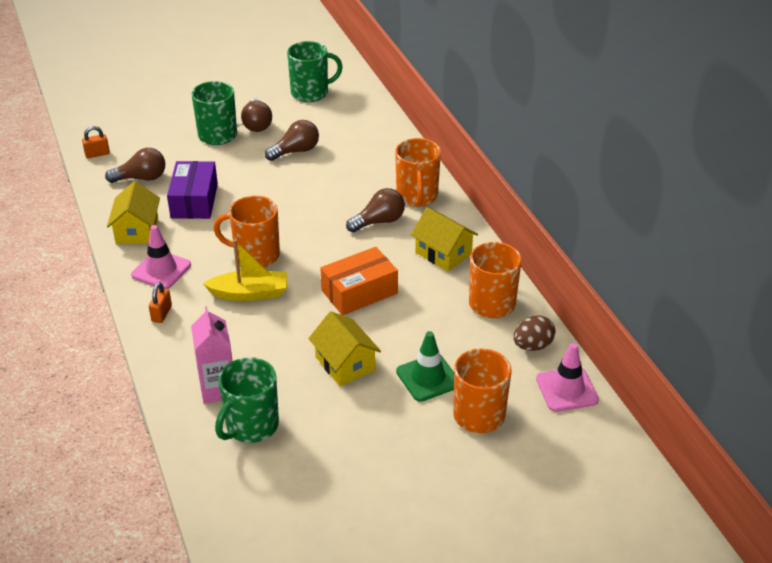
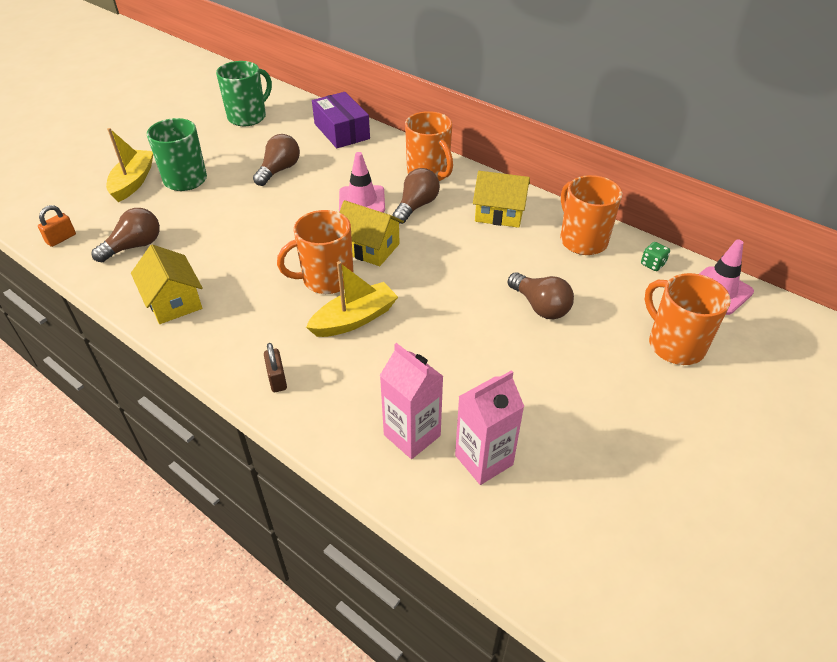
camera: 30 degrees left, 5 degrees up
(161, 270) = (236, 332): pink traffic cone -> pink traffic cone (362, 201)
(161, 314) = (277, 379): orange padlock -> brown padlock
(178, 124) = (133, 182): none -> yellow boat
(194, 201) = (214, 249): purple box -> purple box (342, 131)
(251, 426) = (484, 460): green mug -> pink carton
(257, 124) = (218, 158): brown light bulb -> brown light bulb (540, 306)
(345, 364) = (513, 350): yellow house -> yellow house (369, 248)
(359, 292) = (460, 276): orange box -> none
(428, 378) = (599, 330): green traffic cone -> none
(532, 346) = (652, 264): brown egg -> green dice

